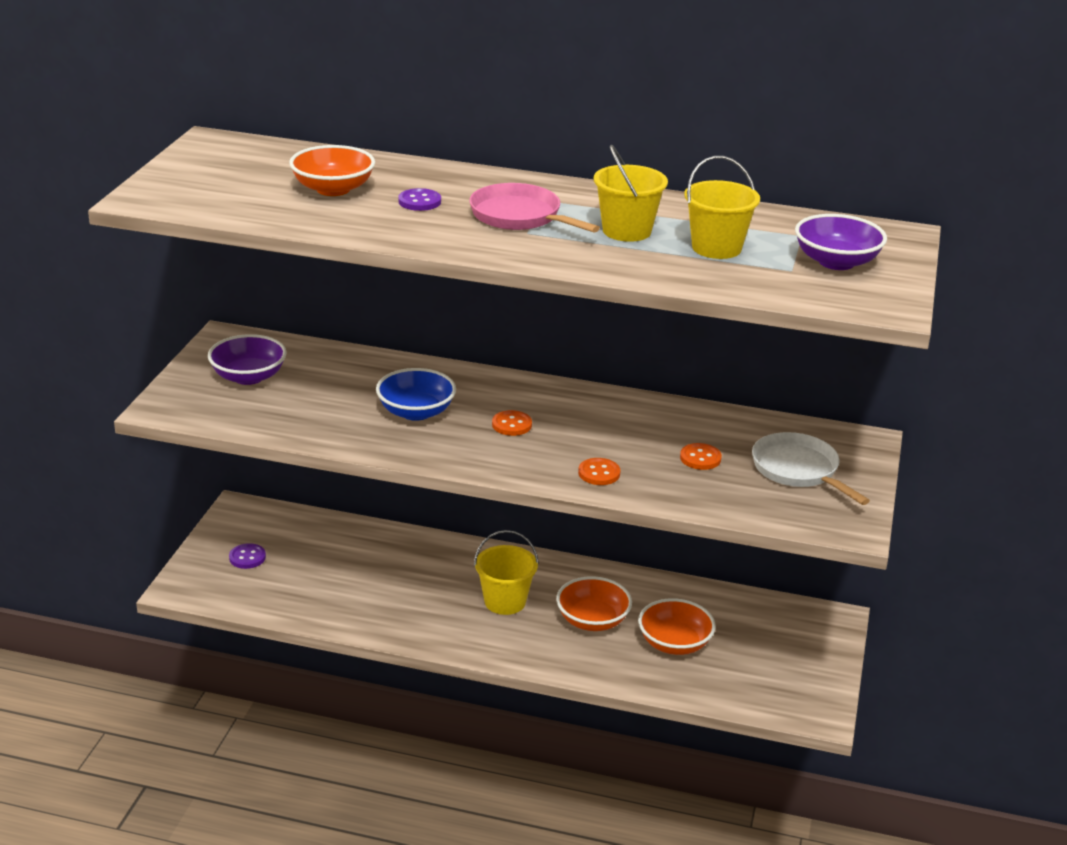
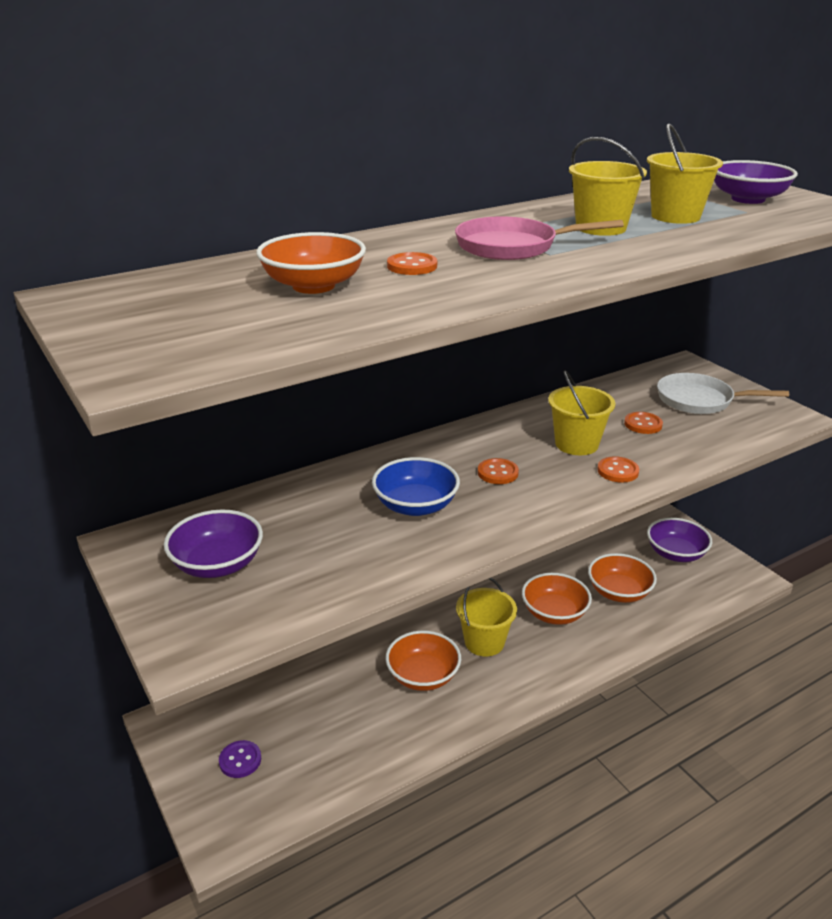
camera: 45 degrees left, 0 degrees up
(419, 201) = (412, 266): purple button -> orange button
(426, 591) = (423, 676): none -> orange bowl
(612, 440) = (576, 444): none -> yellow bucket
(786, 653) = (676, 553): none -> purple bowl

